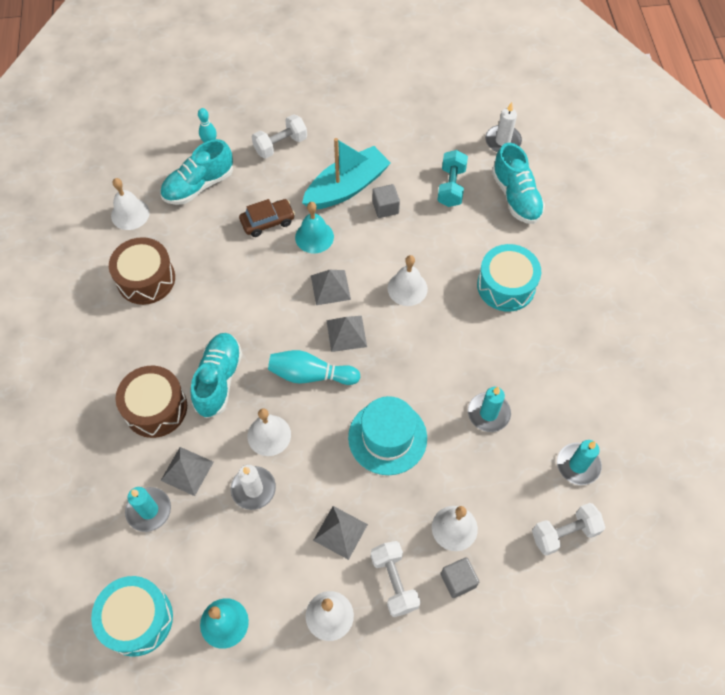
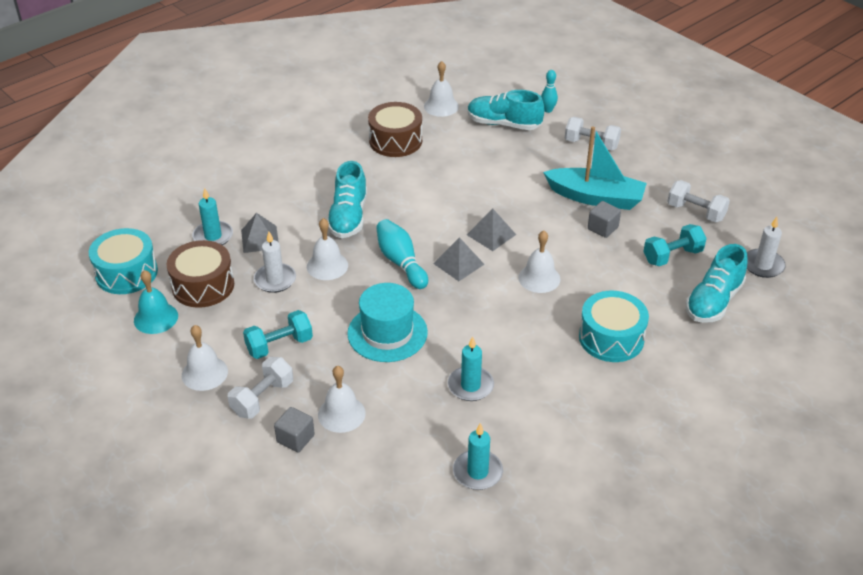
camera: 55 degrees right, 20 degrees down
(156, 408) = (296, 198): brown drum -> brown drum (203, 286)
(218, 380) = (348, 217): turquoise shoe -> turquoise shoe turned 120 degrees clockwise
(267, 221) = (512, 173): brown car -> none
(314, 237) = (527, 203): turquoise bell -> none
(340, 532) = (279, 345): grey pyramid -> turquoise dumbbell
(564, 533) = (400, 492): white dumbbell -> white dumbbell (695, 212)

